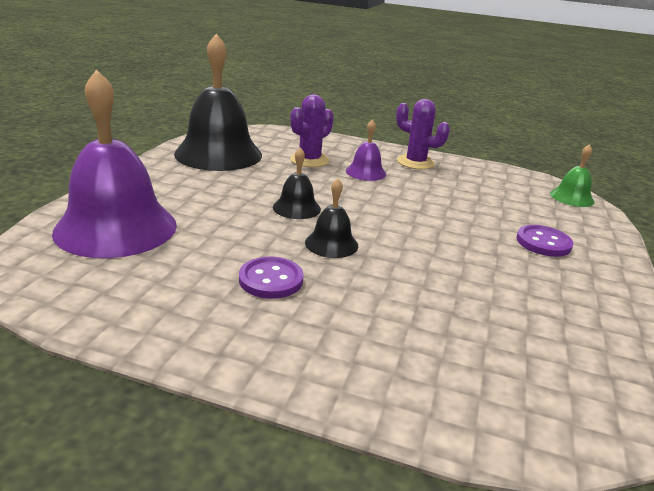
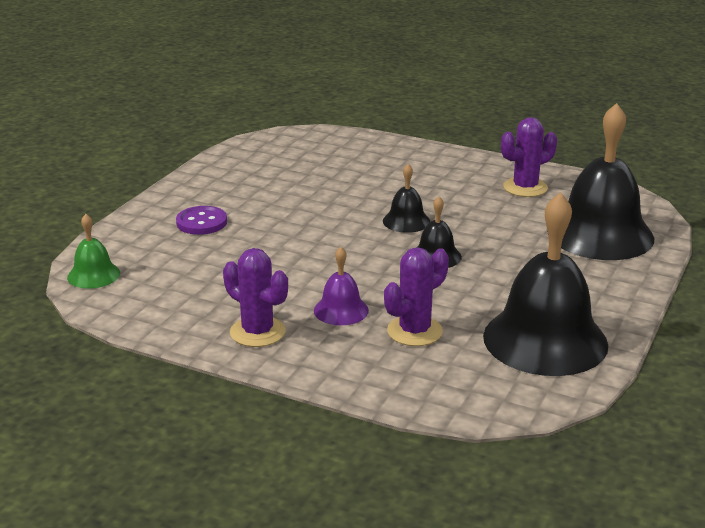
camera: 170 degrees left, 0 degrees up
(116, 228) = (600, 234): purple bell -> black bell
(172, 295) = (525, 188): none -> purple cactus
(271, 280) = (458, 196): purple button -> none

